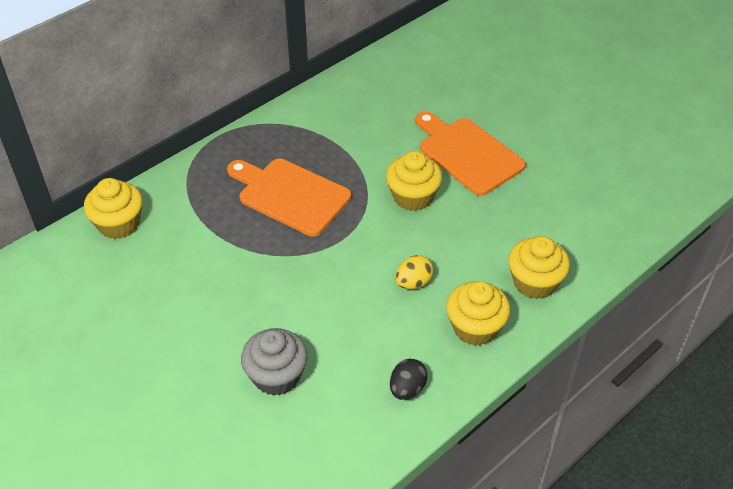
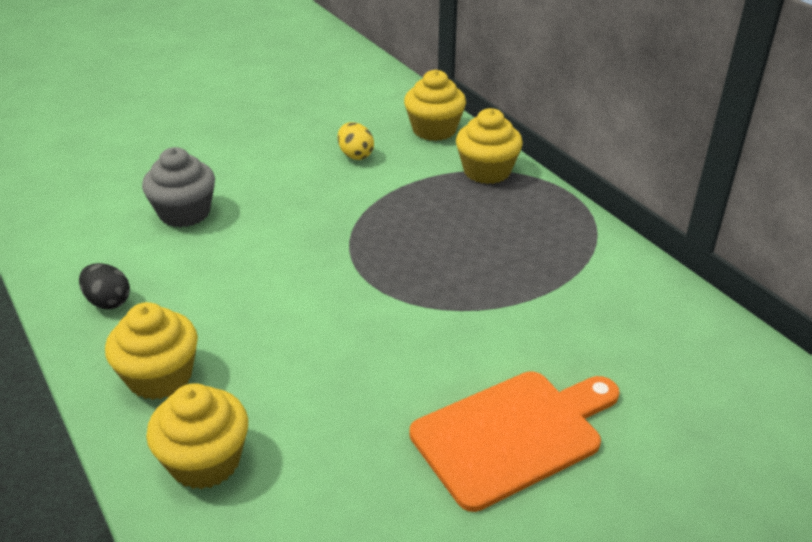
camera: 100 degrees right, 10 degrees down
(290, 195) = (453, 241): orange cutting board -> none
(413, 197) = (424, 353): yellow cupcake -> yellow cupcake (487, 171)
(413, 283) = (263, 330): yellow egg -> yellow egg (355, 155)

